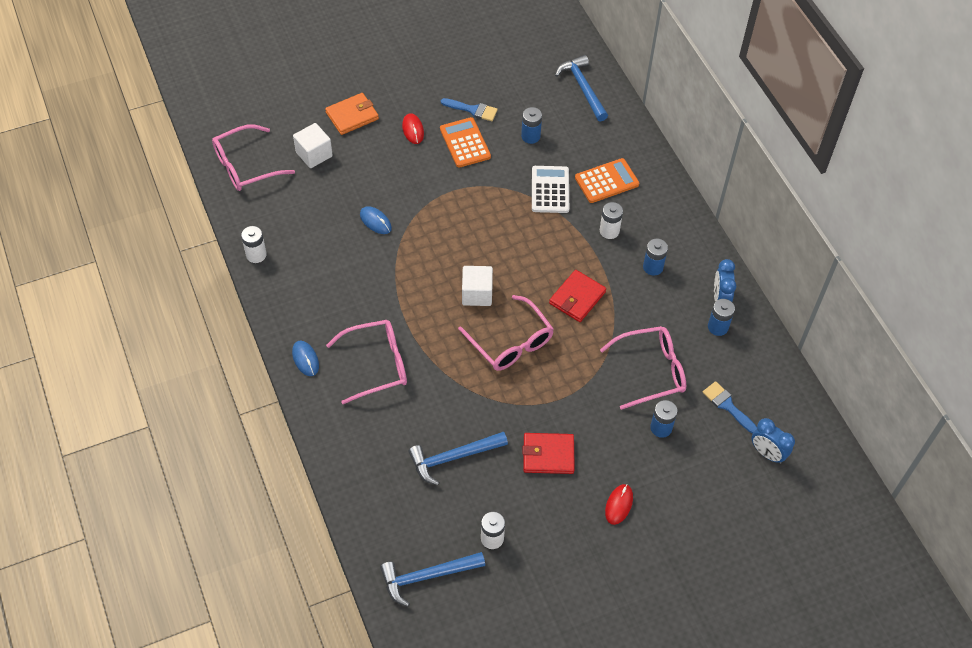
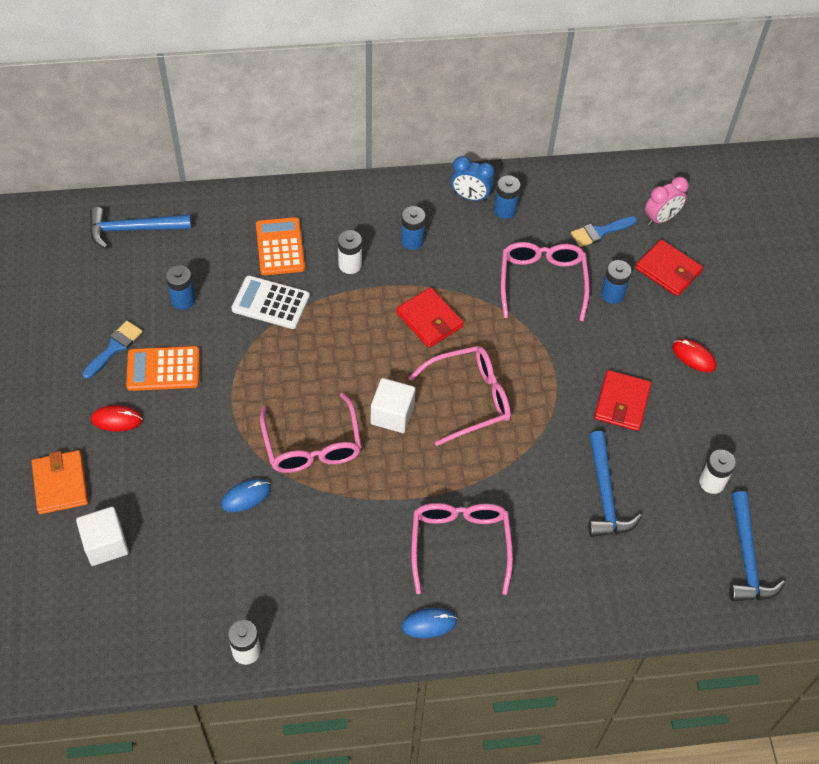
camera: 75 degrees left, 0 degrees up
(245, 166) = (88, 635): pink glasses -> pink glasses (312, 445)
(708, 469) = (668, 270): none -> red wallet
(767, 453) = (661, 218): blue clock -> pink clock

